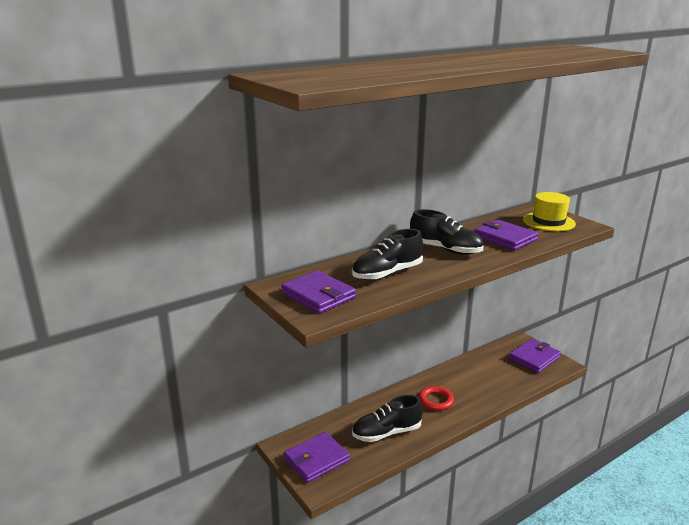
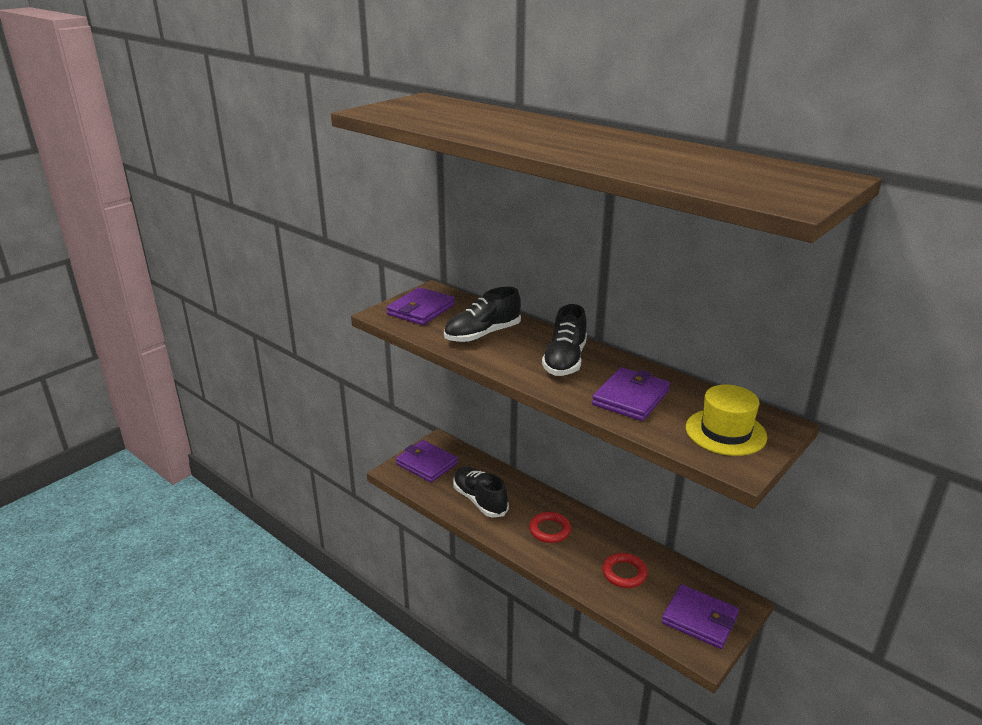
camera: 75 degrees right, 5 degrees up
(387, 273) = (482, 334): black shoe -> black shoe turned 75 degrees counterclockwise
(489, 377) = (624, 573): none -> red ring

